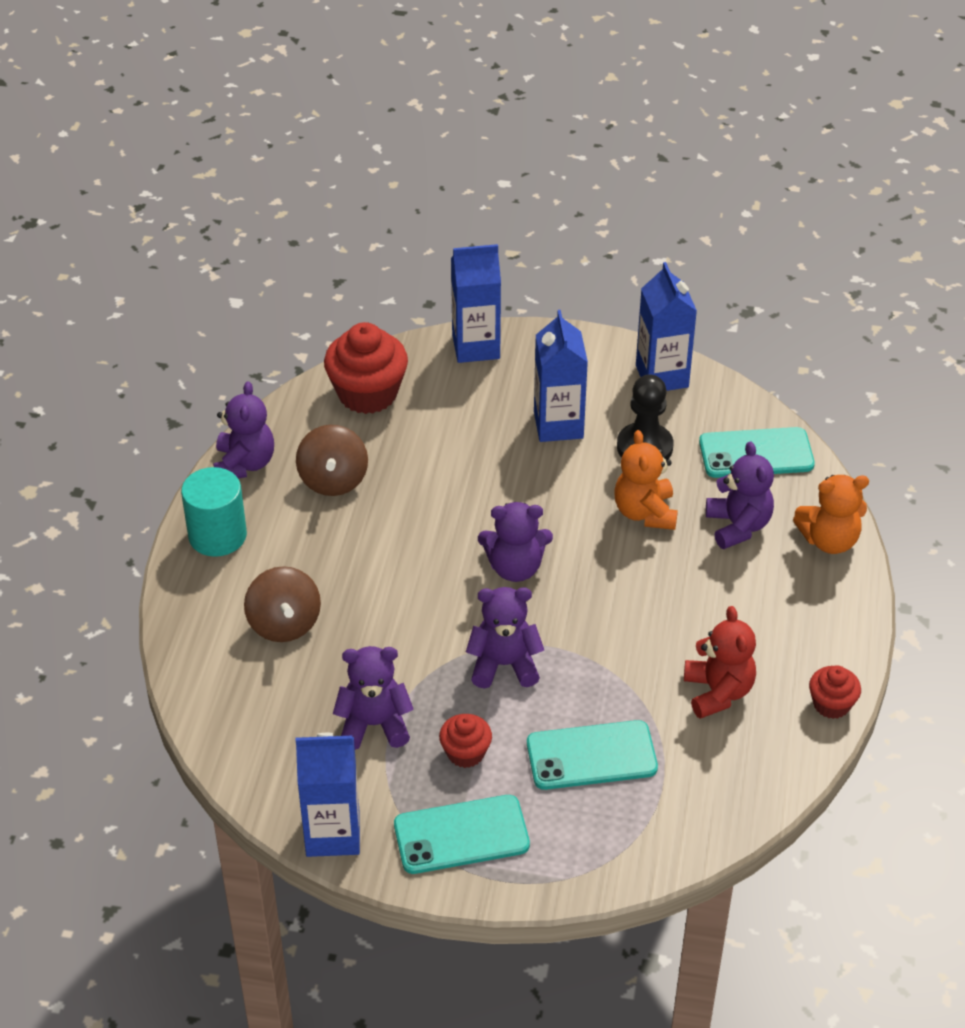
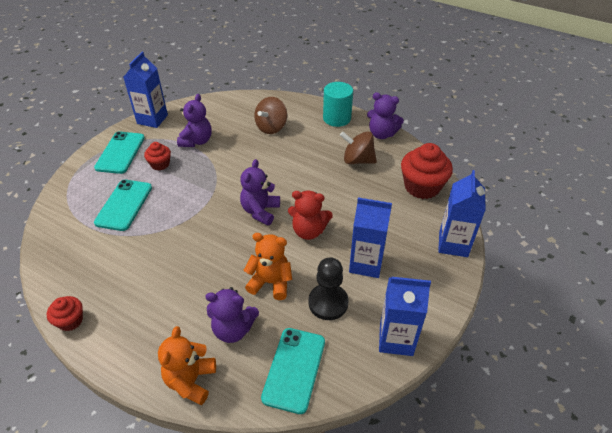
camera: 110 degrees right, 0 degrees up
(284, 624) = (271, 127): brown spinning top -> brown spinning top turned 60 degrees counterclockwise
(504, 665) = (200, 190): purple teddy bear -> none
(718, 692) = (120, 269): red teddy bear -> red teddy bear (308, 231)

